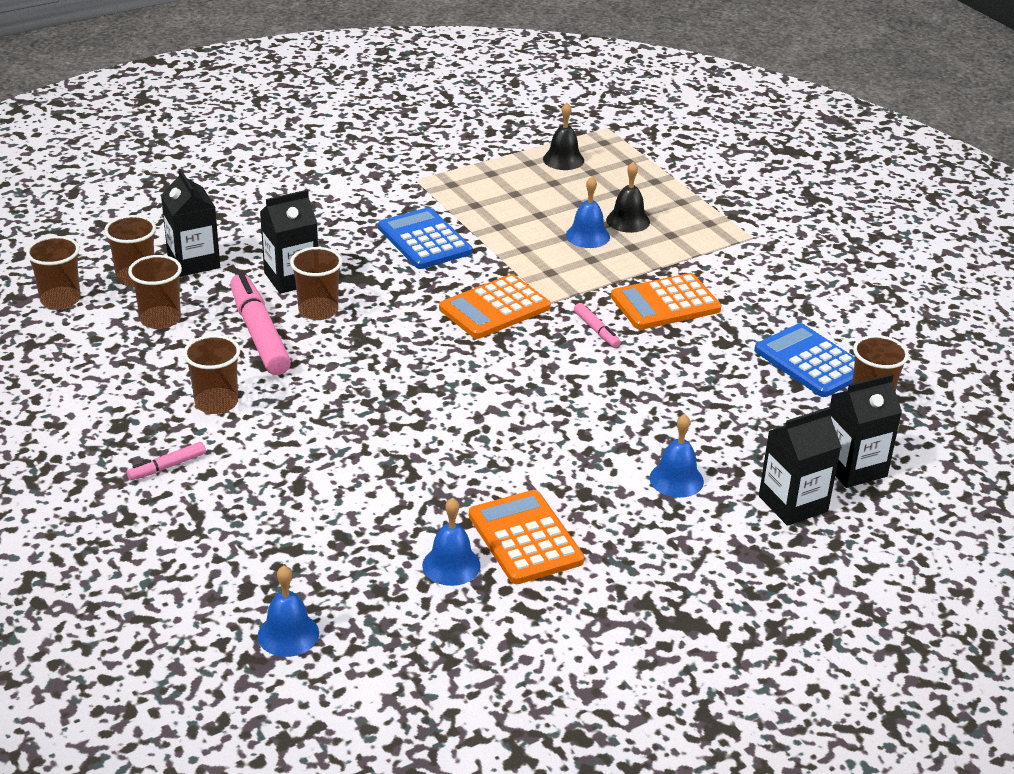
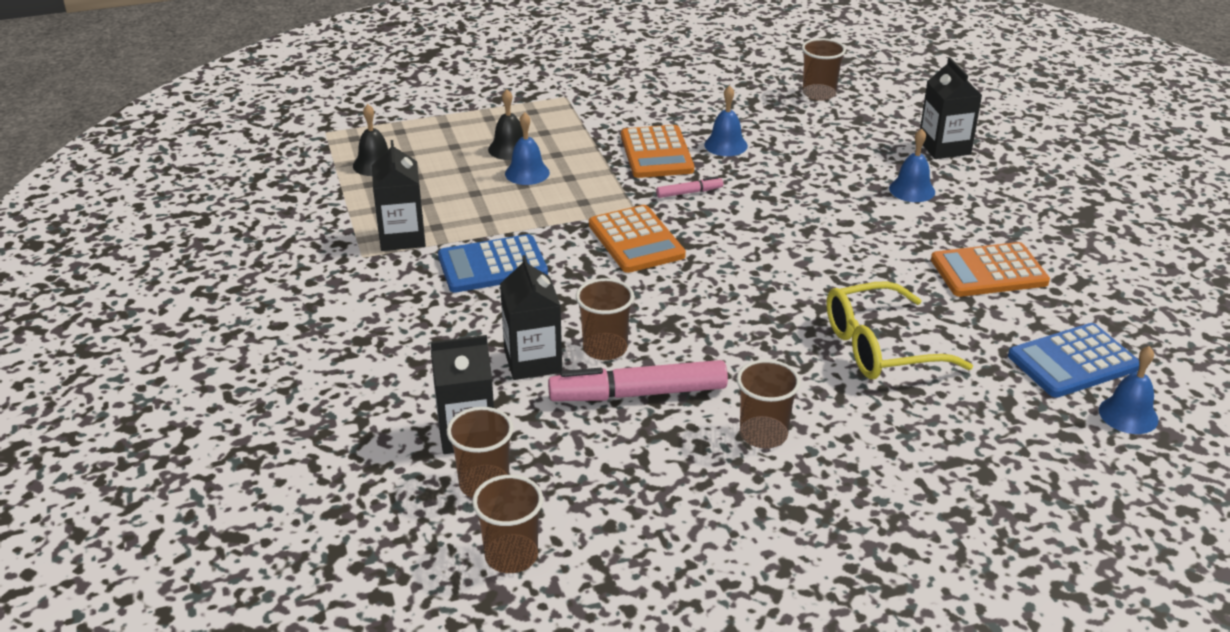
camera: 75 degrees left, 0 degrees up
(160, 319) = (585, 468): brown cup -> none
(167, 466) = (874, 478): pink marker -> none
(362, 464) = (880, 347): none -> yellow glasses
(451, 565) = (1026, 314): blue bell -> blue bell (726, 145)
(811, 362) = (761, 106): blue calculator -> blue calculator (1073, 362)
(853, 468) = (901, 116): black carton -> black carton (402, 237)

